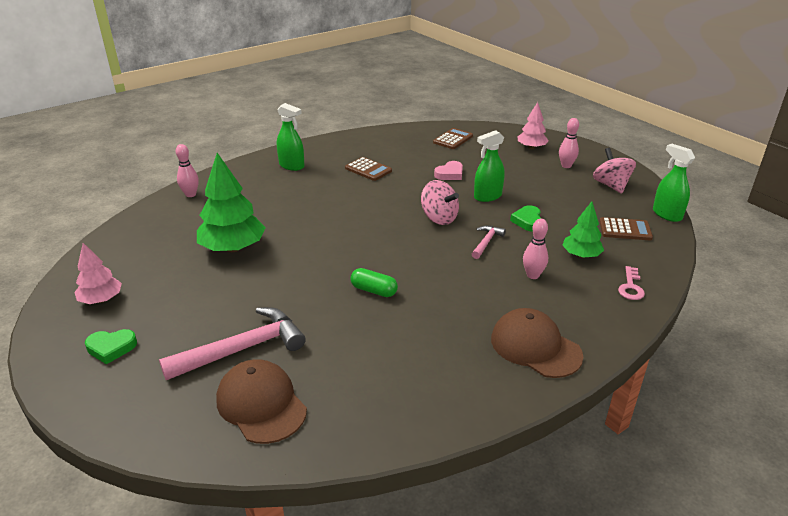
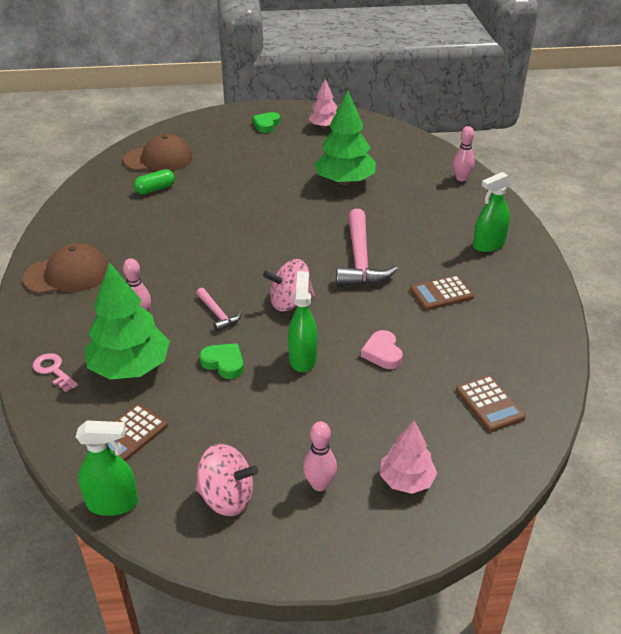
camera: 120 degrees right, 5 degrees up
(242, 349) = (214, 163): pink hammer -> pink hammer (360, 260)
(374, 290) = (217, 227): green capsule -> green capsule (155, 189)
(581, 255) = (130, 367): green tree -> green tree, size x1.70

